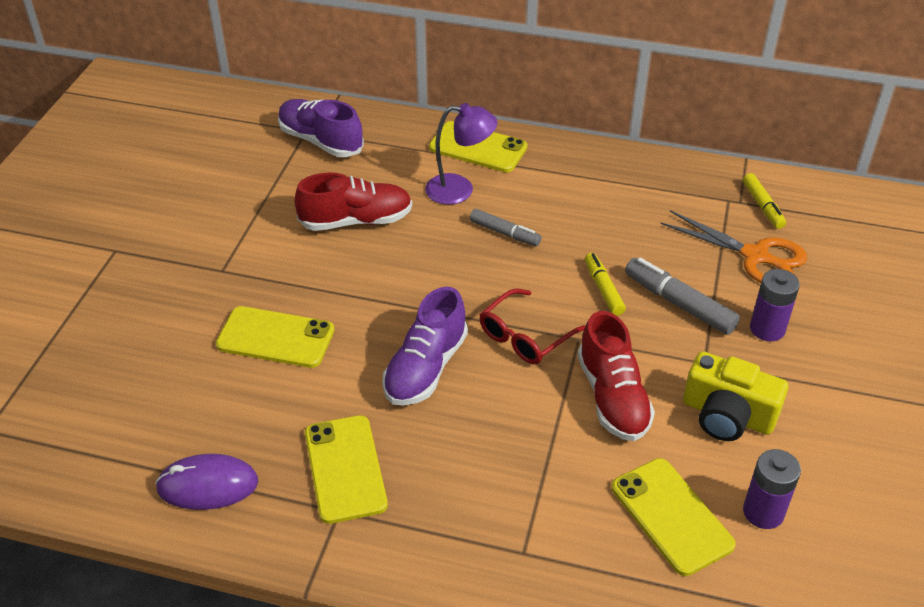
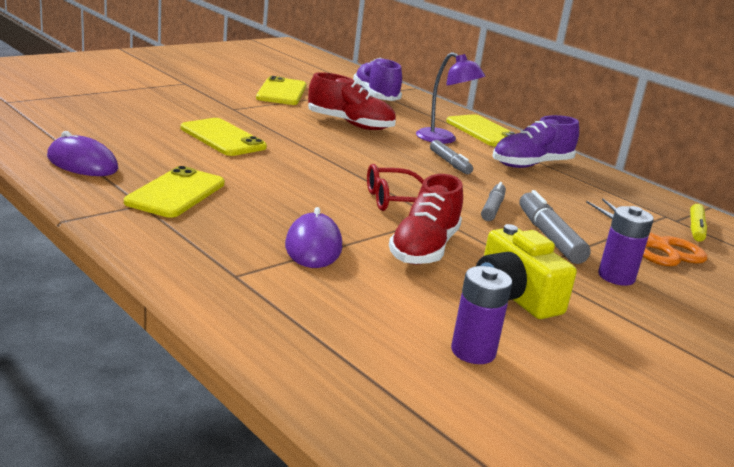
camera: 30 degrees right, 20 degrees down
(425, 368) = (300, 183): purple shoe -> purple shoe (531, 164)
(534, 462) = (313, 246): none -> purple mouse
(603, 289) = (492, 208): yellow marker -> grey marker
(671, 516) = (384, 315): yellow phone -> yellow phone (281, 92)

